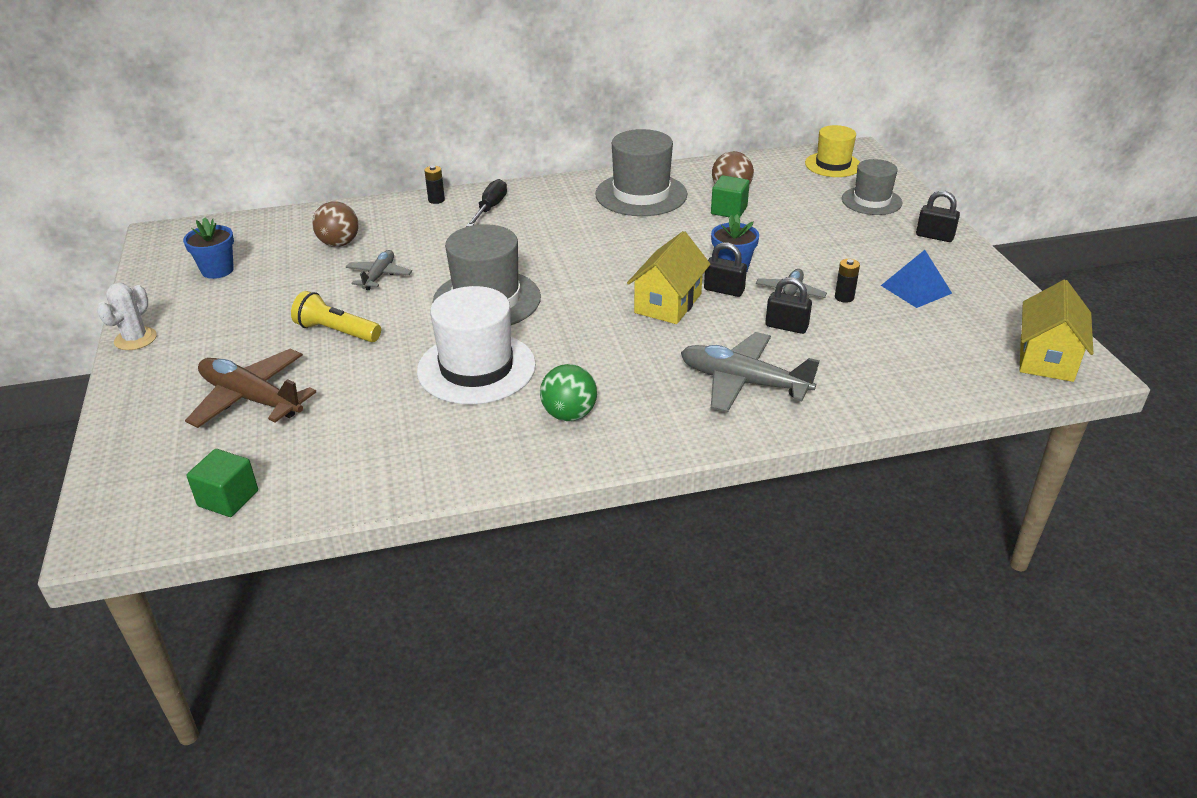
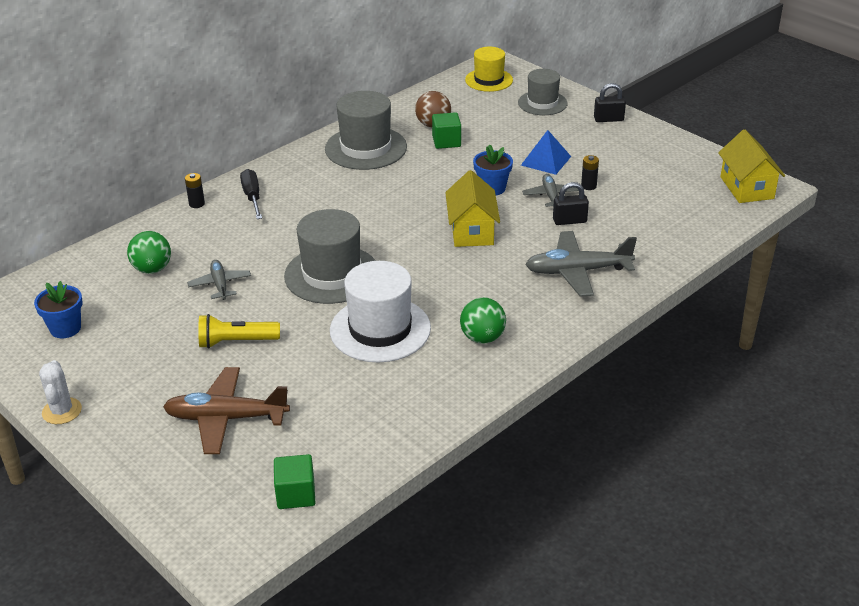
camera: 30 degrees left, 0 degrees up
(339, 243) = (152, 269): brown ball -> green ball
(724, 290) = (502, 207): black padlock -> none
(916, 289) = (629, 164): blue pyramid -> blue pyramid (546, 160)

